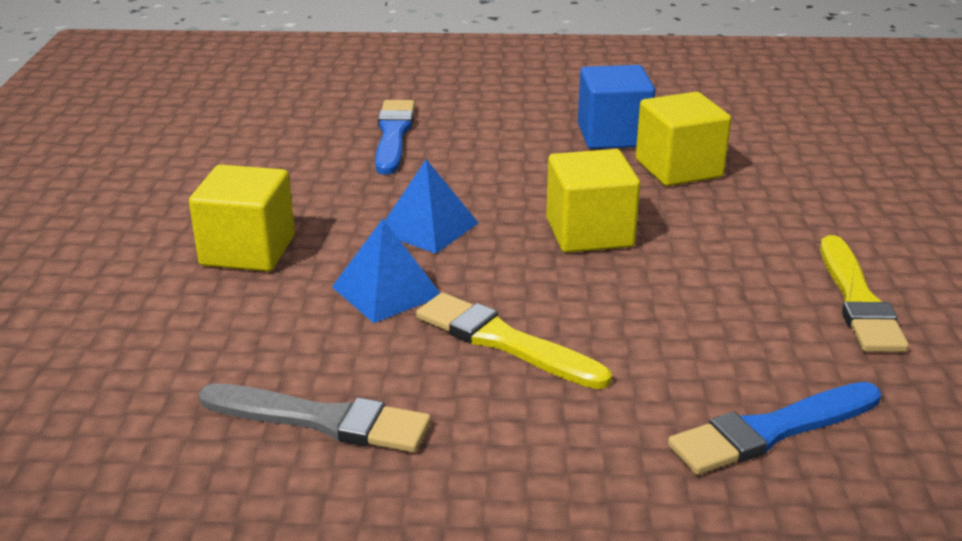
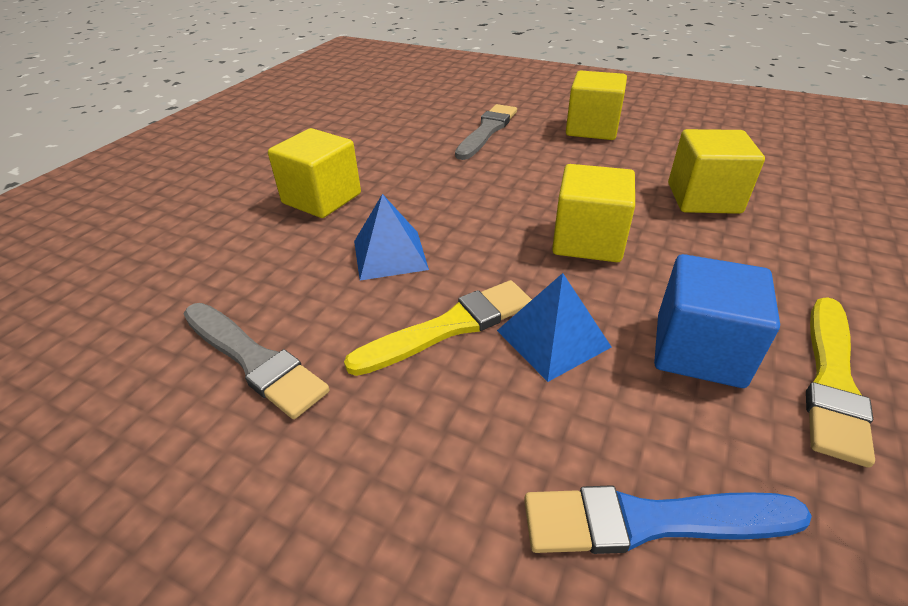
camera: 25 degrees right, 10 degrees up
(393, 135) = (487, 131): blue brush -> grey brush
(427, 227) = (459, 207): blue pyramid -> blue pyramid (553, 338)
(505, 342) = (448, 327): yellow brush -> yellow brush turned 90 degrees clockwise
(518, 113) = (592, 129): none -> yellow cube
(613, 135) = (660, 159): blue cube -> blue cube (699, 350)

